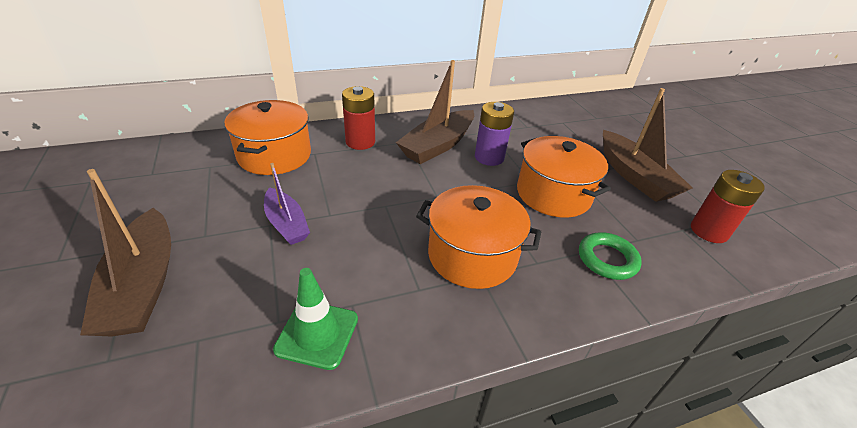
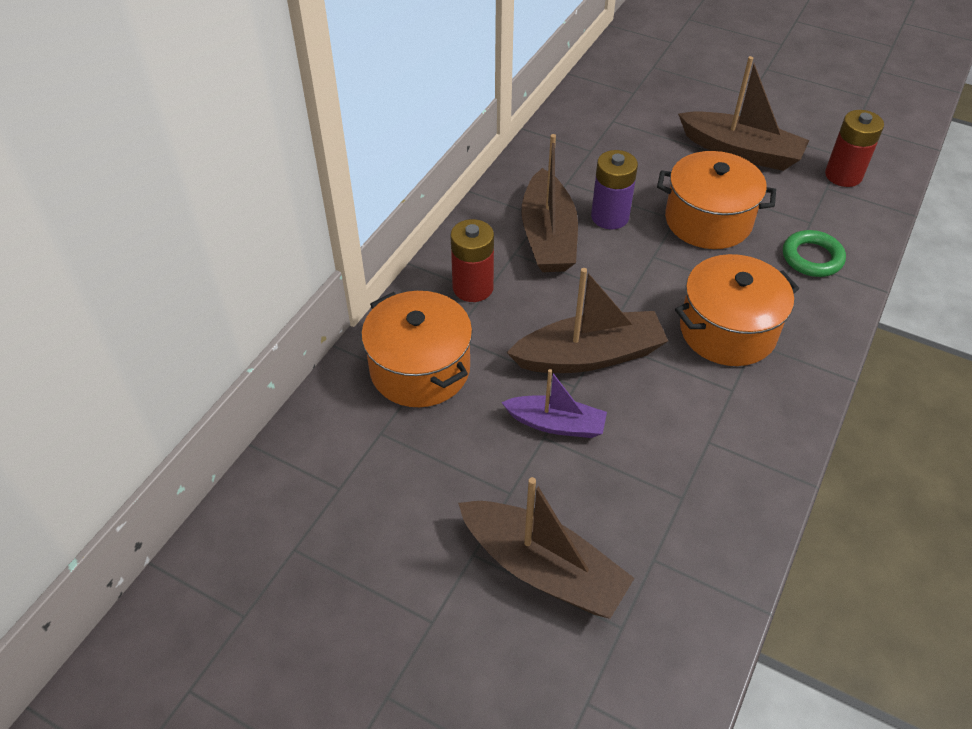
camera: 40 degrees left, 10 degrees up
(317, 334) = (720, 481): green traffic cone -> none
(363, 207) = (589, 356): none -> brown boat

